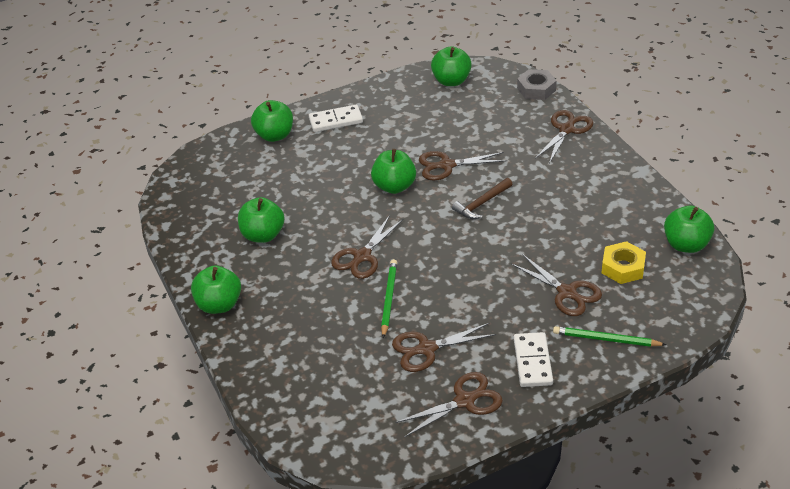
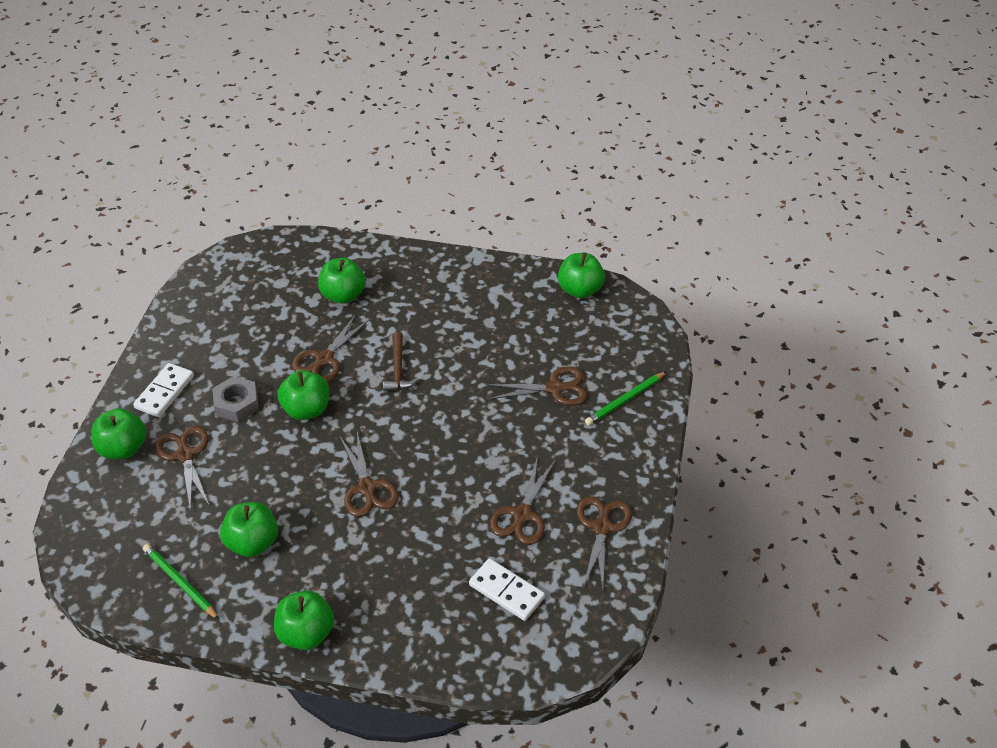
camera: 55 degrees left, 5 degrees up
(388, 299) = (438, 503): green pencil -> green pencil (180, 583)
(451, 81) = (221, 283): green apple -> green apple (343, 295)
(532, 362) = (603, 458): white domino -> white domino (506, 591)
(536, 89) = (305, 243): grey nut -> grey nut (236, 403)
(566, 130) = (377, 261): brown scissors -> brown scissors (185, 455)
(623, 267) = (564, 339): yellow nut -> none

